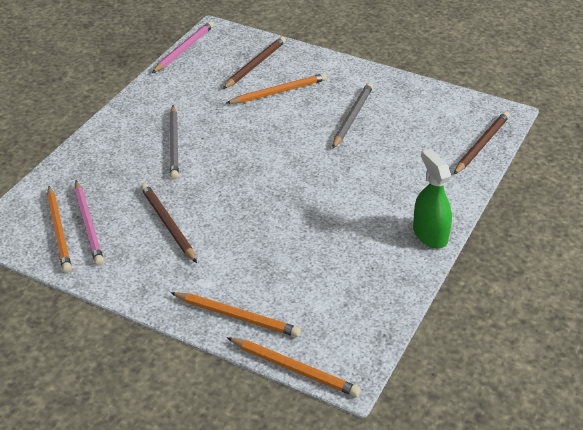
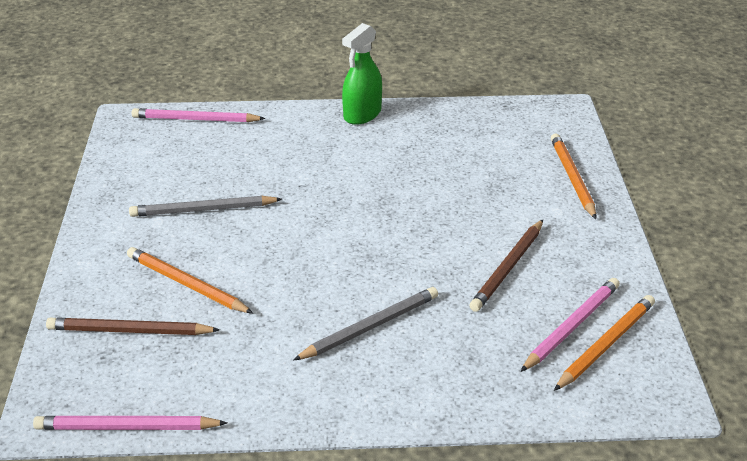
camera: 120 degrees left, 5 degrees down
(294, 368) = (588, 132): orange pencil -> none
(481, 145) = (195, 120): brown pencil -> pink pencil

